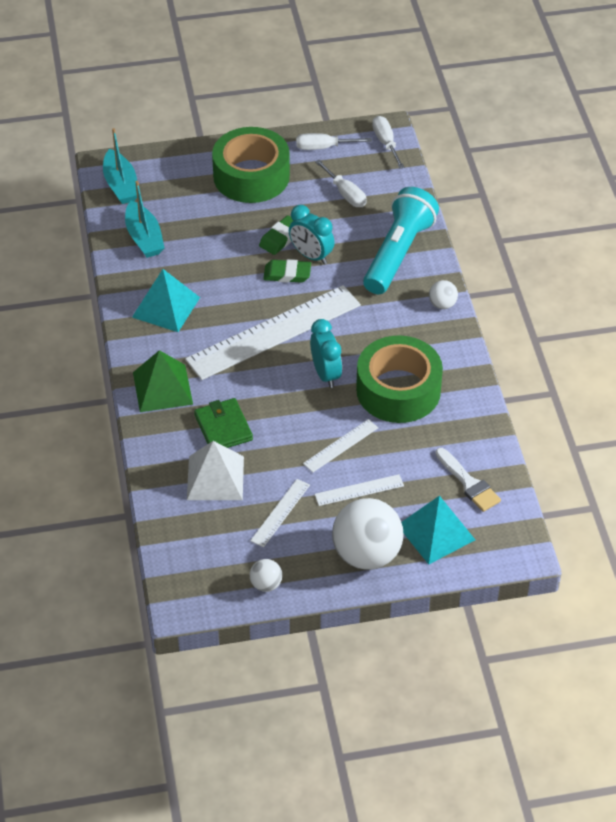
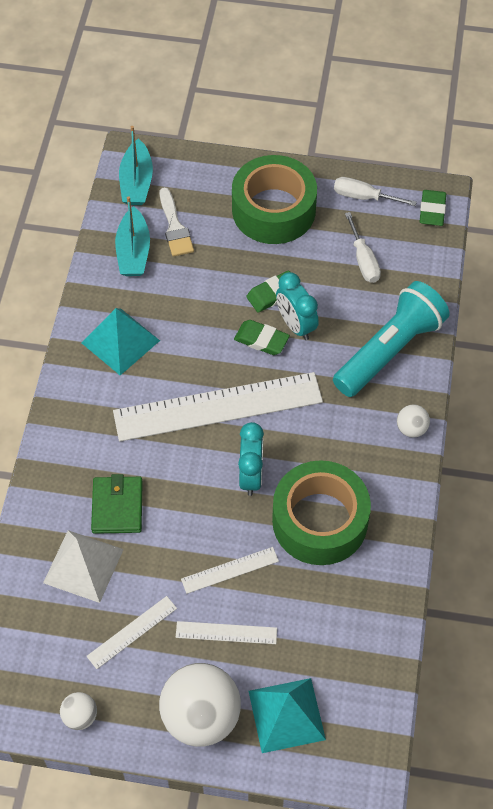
camera: 20 degrees right, 10 degrees up
(162, 388) = (76, 438): green pyramid -> none
(386, 143) = (432, 210): white screwdriver -> green eraser
(469, 483) = (348, 665): white brush -> white brush (175, 227)

